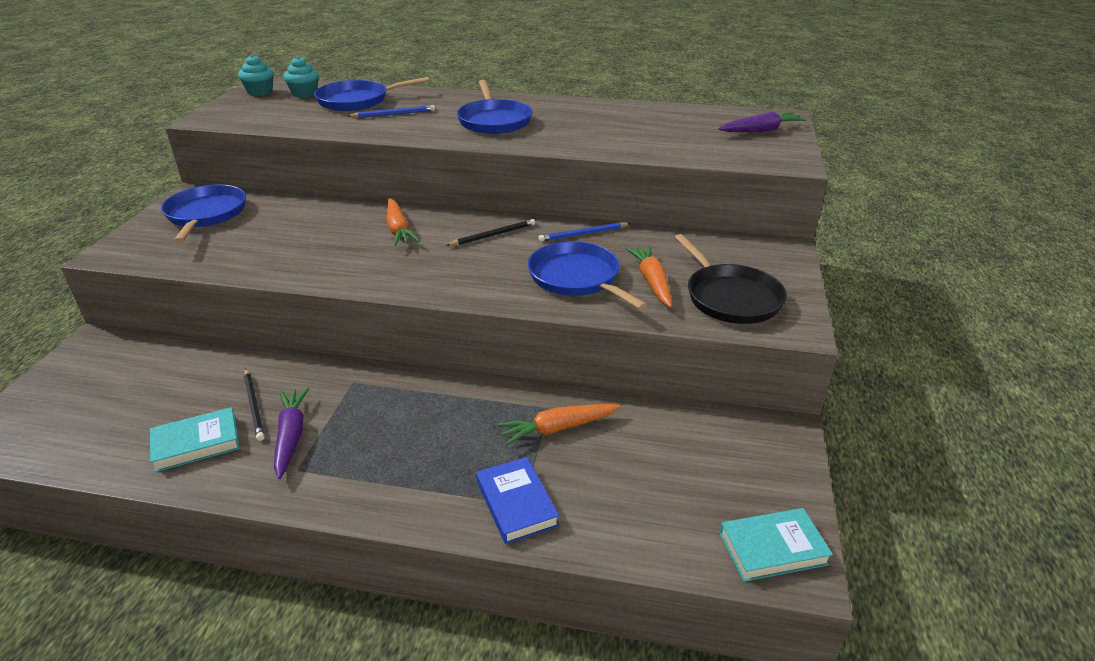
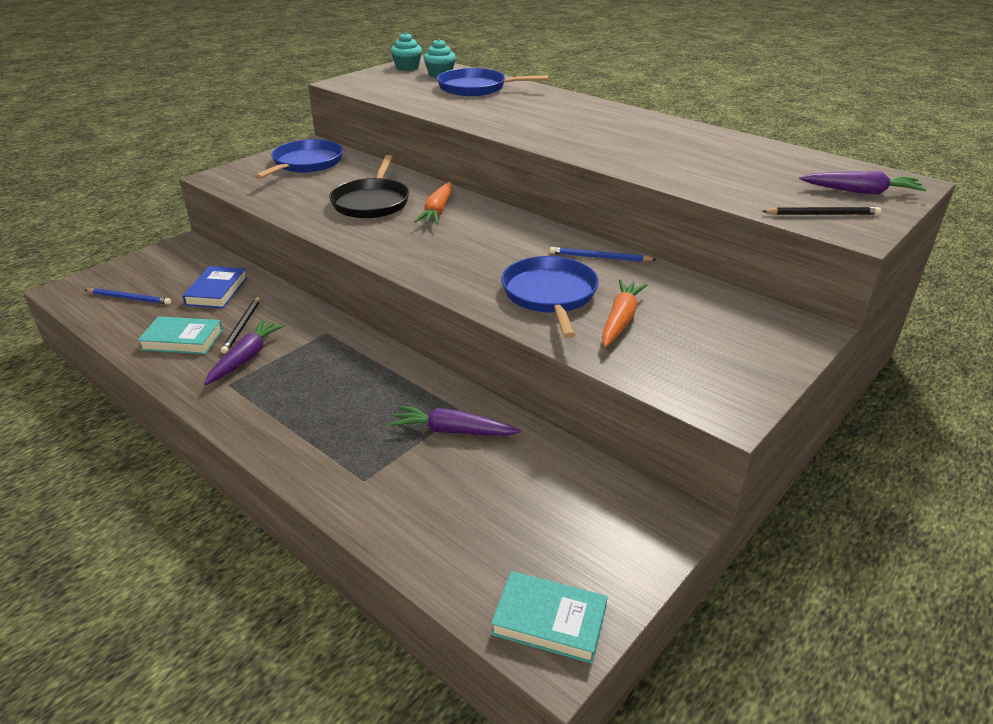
camera: 30 degrees right, 0 degrees up
(394, 114) = (493, 105): blue pencil -> blue pencil (129, 298)
(493, 235) = (513, 236): black pencil -> black pencil (822, 214)
(494, 121) = (577, 127): blue pan -> none
(516, 503) = (359, 478): blue book -> blue book (217, 291)
(558, 428) = (453, 431): orange carrot -> purple carrot
(730, 297) = (688, 359): black pan -> black pan (372, 202)

